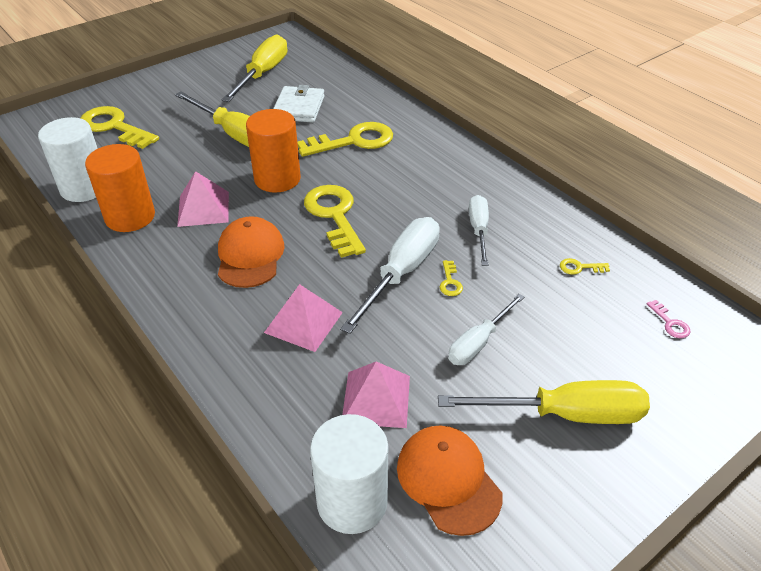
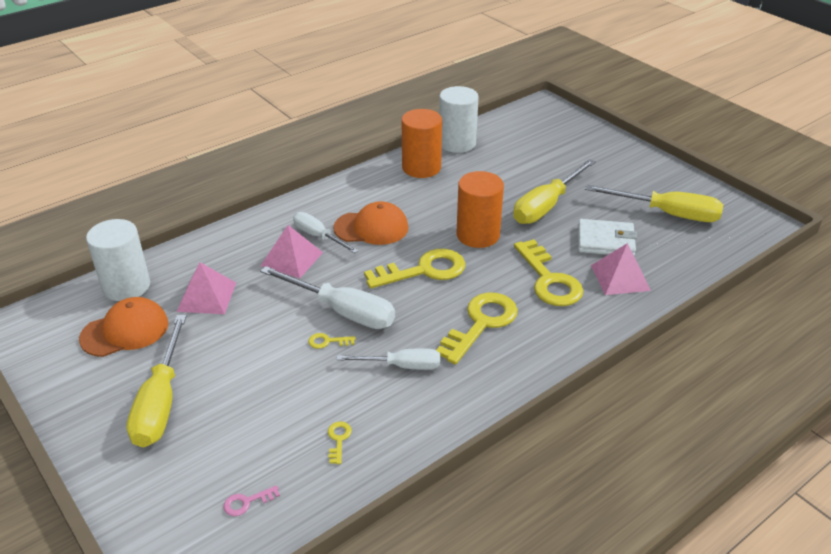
camera: 90 degrees right, 5 degrees down
(114, 127) = (545, 143): yellow key -> yellow key (481, 324)
(203, 208) = (432, 200): pink pyramid -> pink pyramid (620, 277)
(478, 342) = (250, 355): white screwdriver -> white screwdriver (318, 236)

